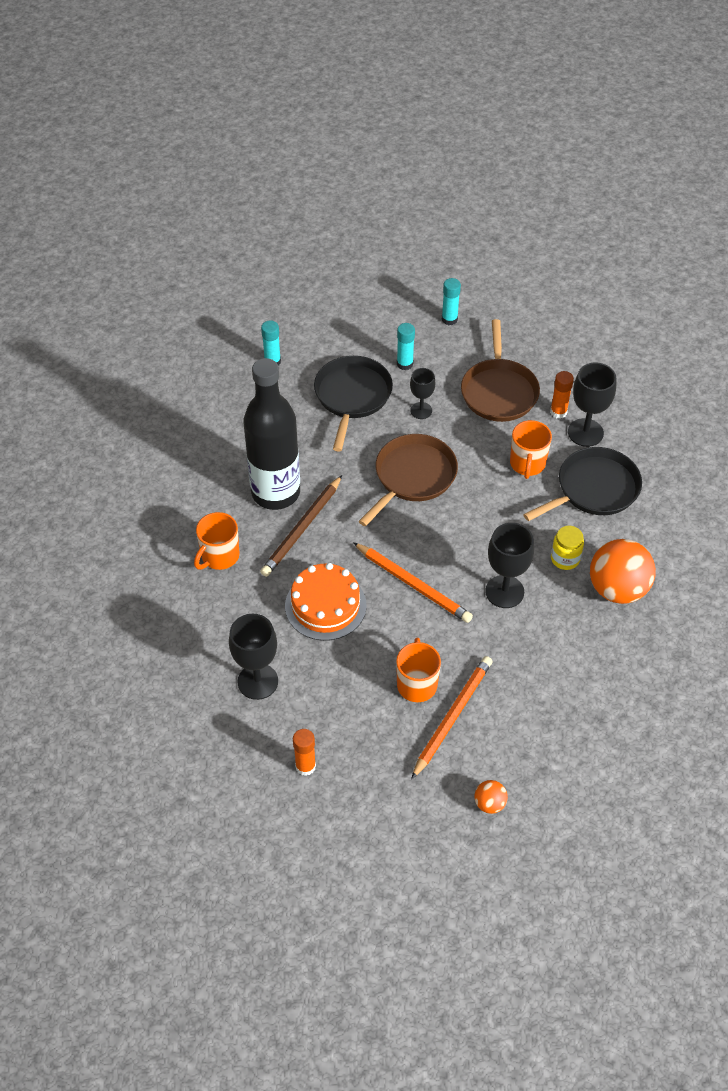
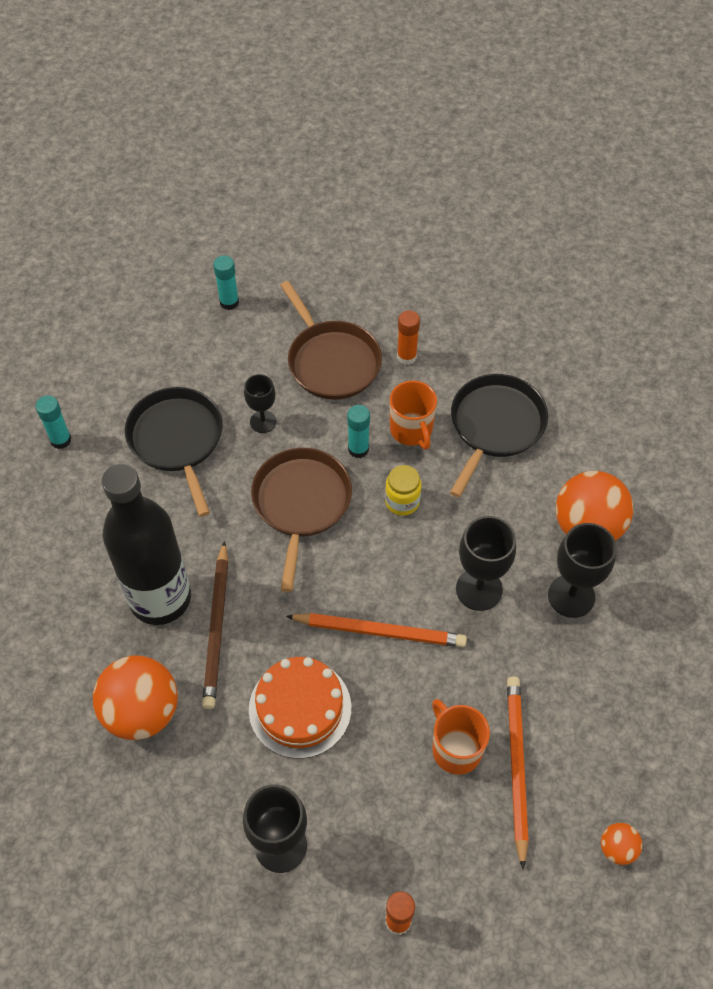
camera: 30 degrees left, 5 degrees up
(219, 556) = (142, 711): orange mug -> orange ball
(404, 364) = (212, 375): turquoise glue stick -> turquoise glue stick (358, 449)
(565, 559) = (515, 519): yellow jar -> yellow jar (402, 501)
(585, 432) = (447, 367): black goblet -> black goblet (571, 596)

